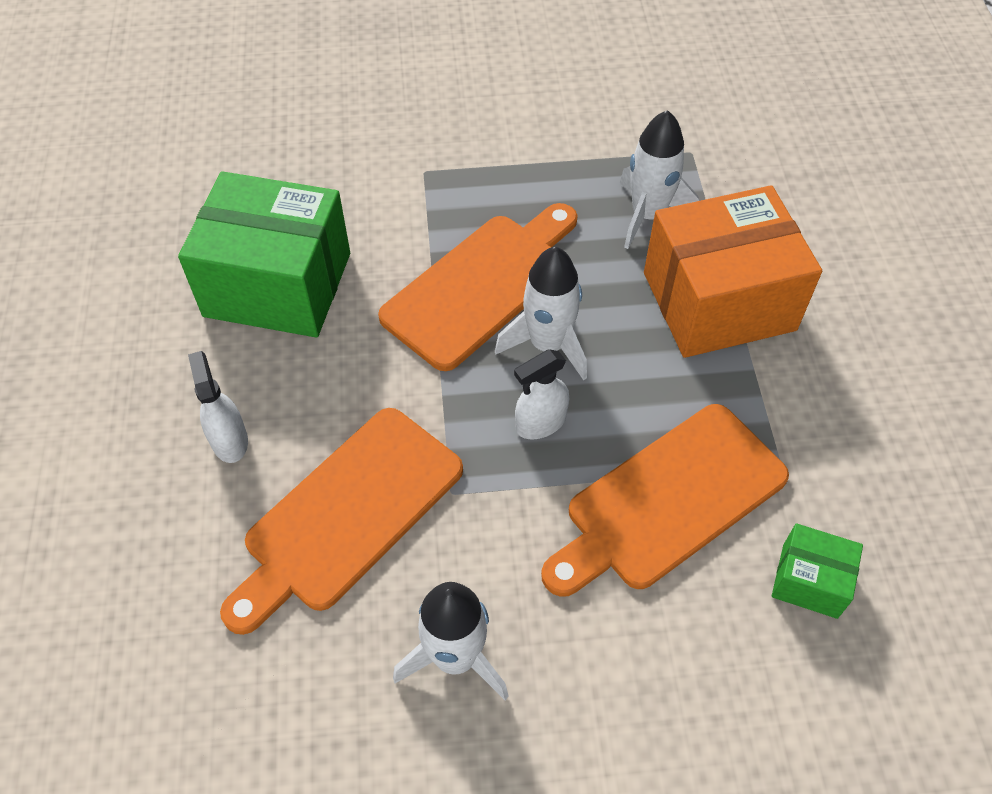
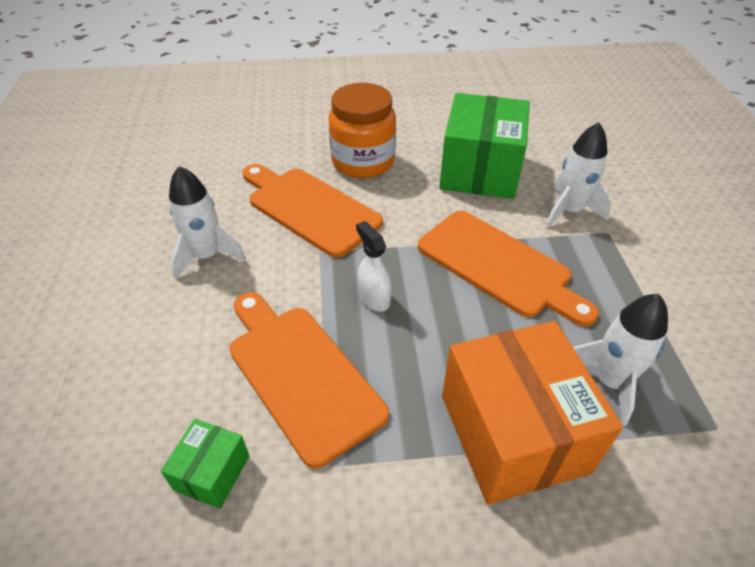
camera: 90 degrees right, 10 degrees down
(229, 440) = (363, 161): white spray bottle -> orange jar
(548, 344) = (446, 304): white rocket -> white rocket (569, 211)

